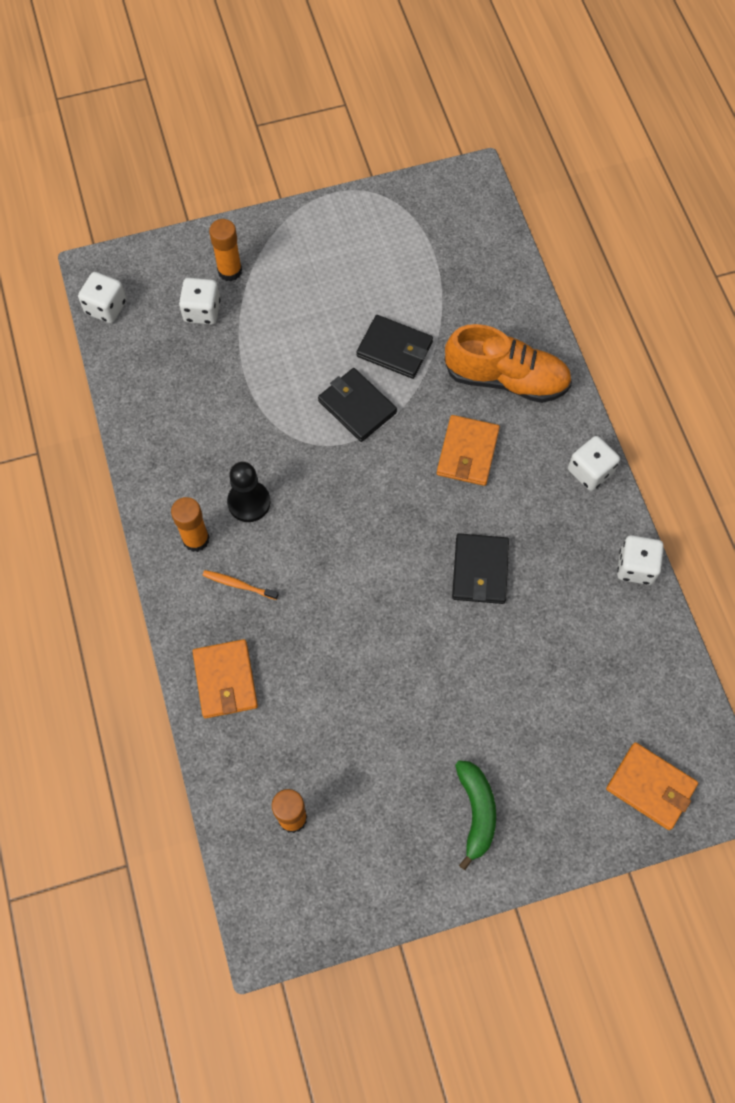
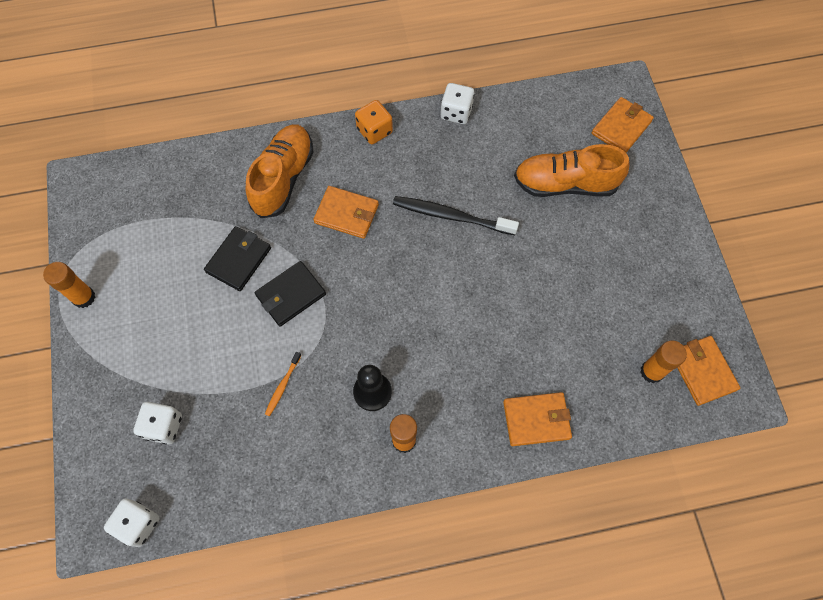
camera: 85 degrees left, 0 degrees up
(230, 271) = (124, 398): orange glue stick -> orange glue stick (84, 297)
(238, 585) = (450, 405): orange toothbrush -> orange toothbrush (282, 386)
(297, 883) = (702, 371): none -> orange wallet
(476, 812) = (642, 239): green banana -> none
(480, 570) = (451, 216): black wallet -> black toothbrush
(547, 710) = (565, 184): none -> orange shoe
(590, 471) = (374, 131): white dice -> orange dice

